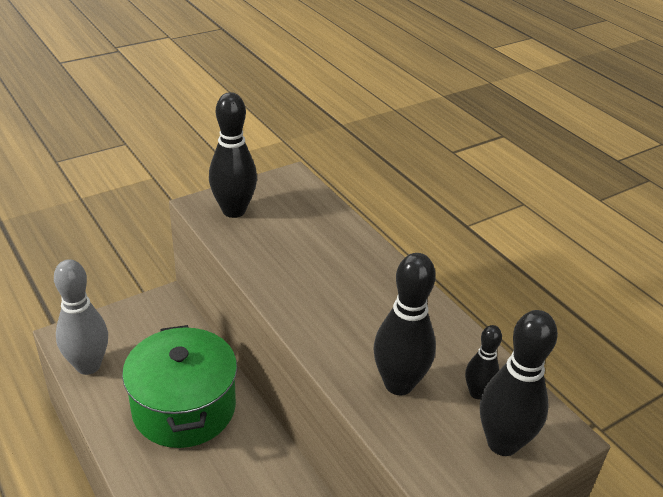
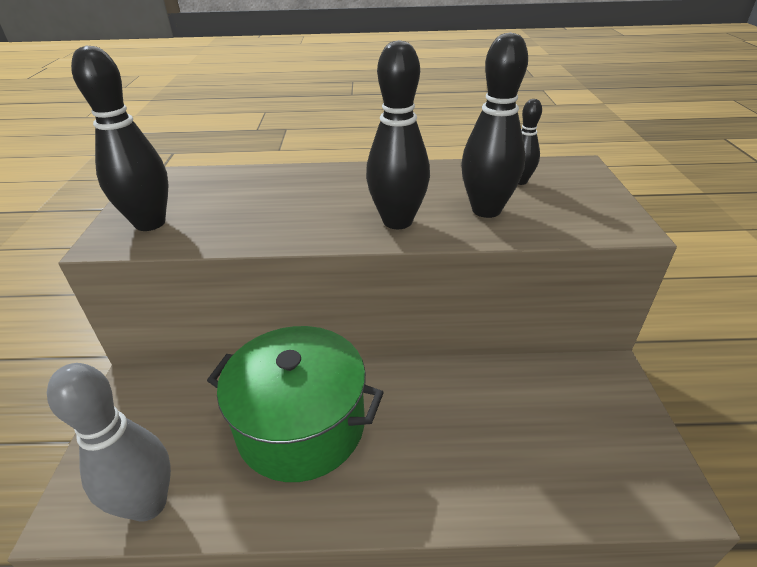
camera: 55 degrees left, 0 degrees up
(502, 443) = (578, 188): black bowling pin -> black bowling pin (397, 221)

